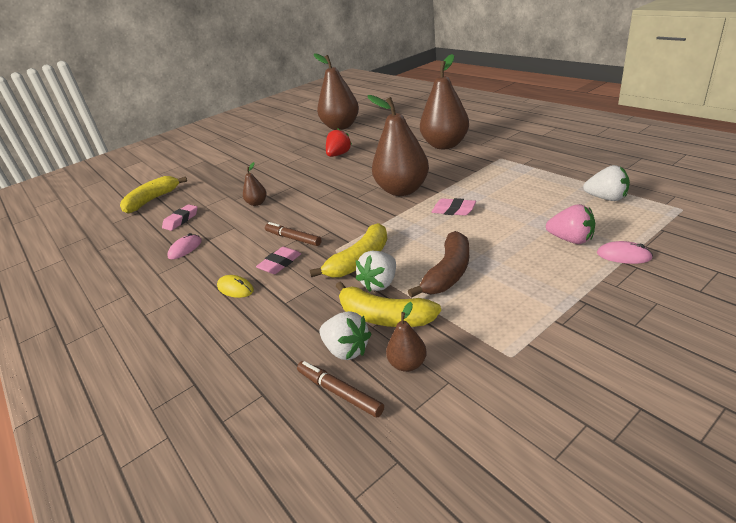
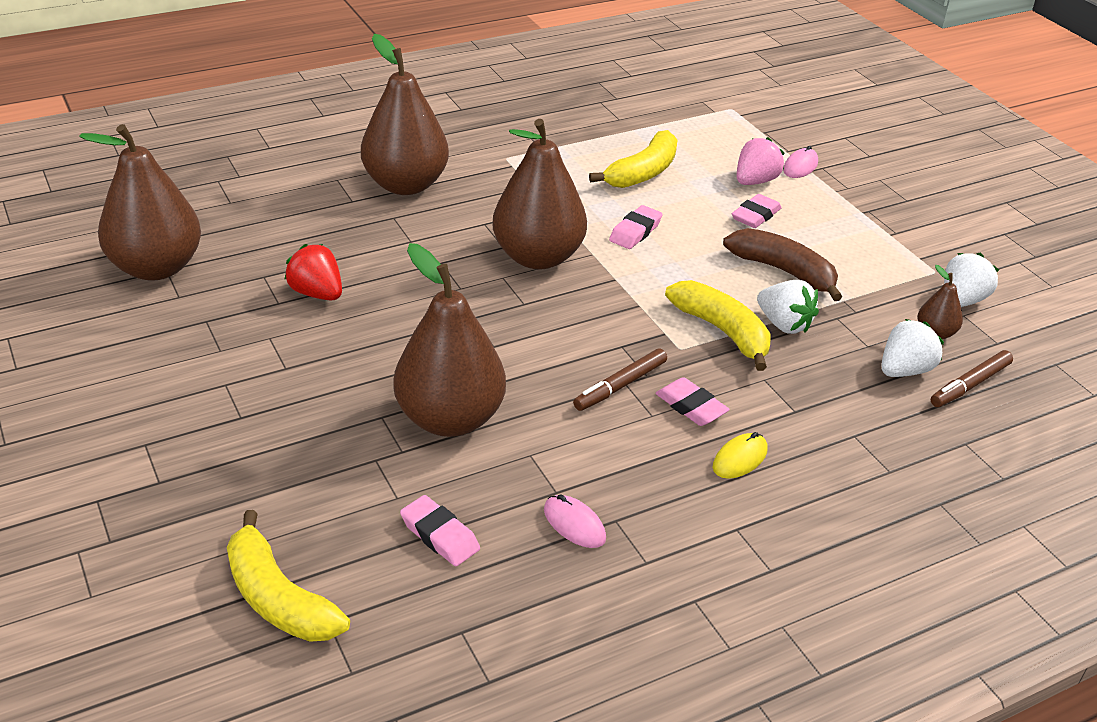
camera: 85 degrees left, 5 degrees up
(257, 203) = (450, 419): brown pear -> brown pear, size x2.28
(384, 317) = (853, 334): yellow banana -> yellow banana (643, 172)
(517, 248) = (755, 216): none -> pink eraser
(606, 198) = (680, 134): white strawberry -> white strawberry (961, 300)

